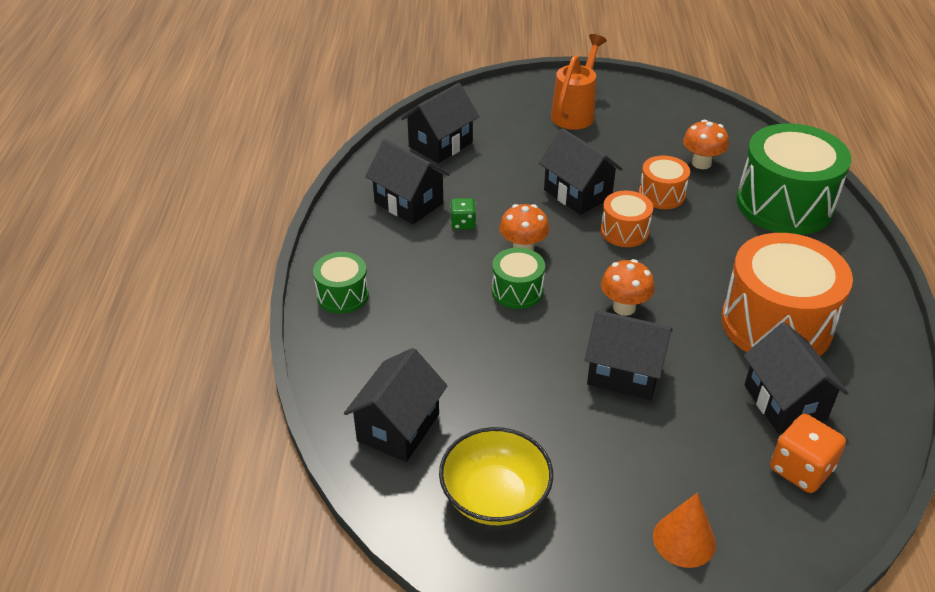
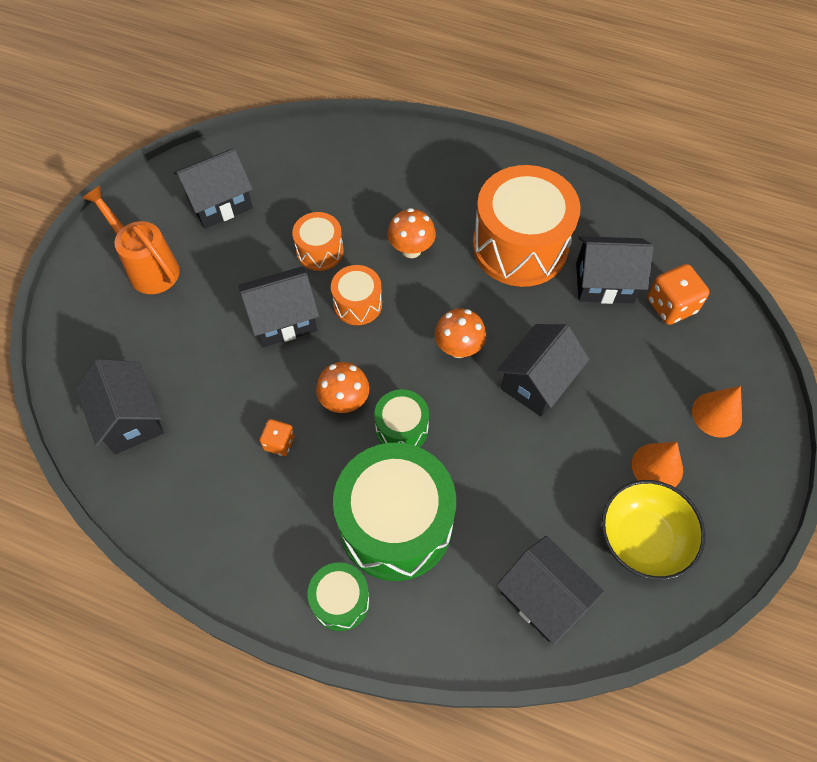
camera: 70 degrees left, 20 degrees up
(408, 203) = (219, 486): black house -> black house (220, 203)
(463, 223) = (279, 443): green dice -> orange dice
(584, 493) = (657, 467): none -> orange cone
(701, 163) = (290, 199): orange mushroom -> orange mushroom (411, 249)
(784, 204) = (378, 166): green drum -> green drum (395, 524)

